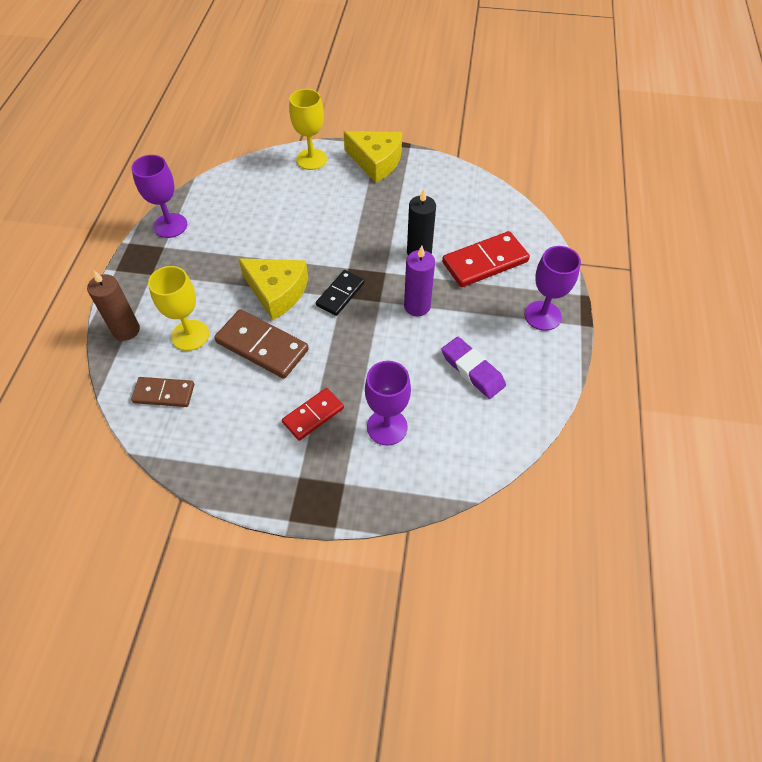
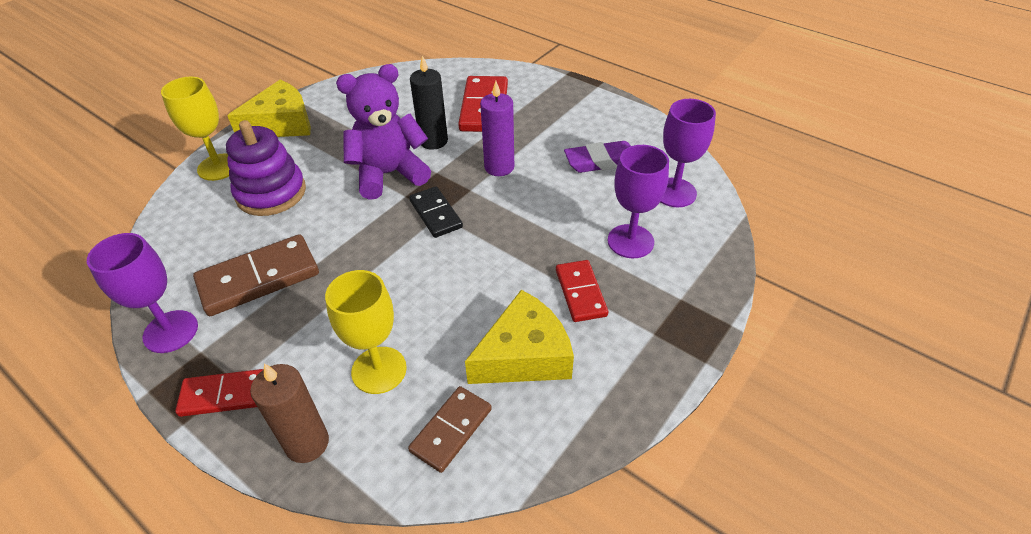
camera: 60 degrees left, 10 degrees down
(140, 275) = (223, 395): none -> red domino
(262, 346) = (453, 304): brown domino -> brown domino (259, 278)
(277, 292) = (385, 264): yellow cheese -> yellow cheese (524, 355)
(304, 198) = (271, 193): none -> purple stacking toy
(364, 247) = (389, 174): none -> purple teddy bear
(542, 315) = (572, 100): purple goblet -> purple goblet (674, 192)

